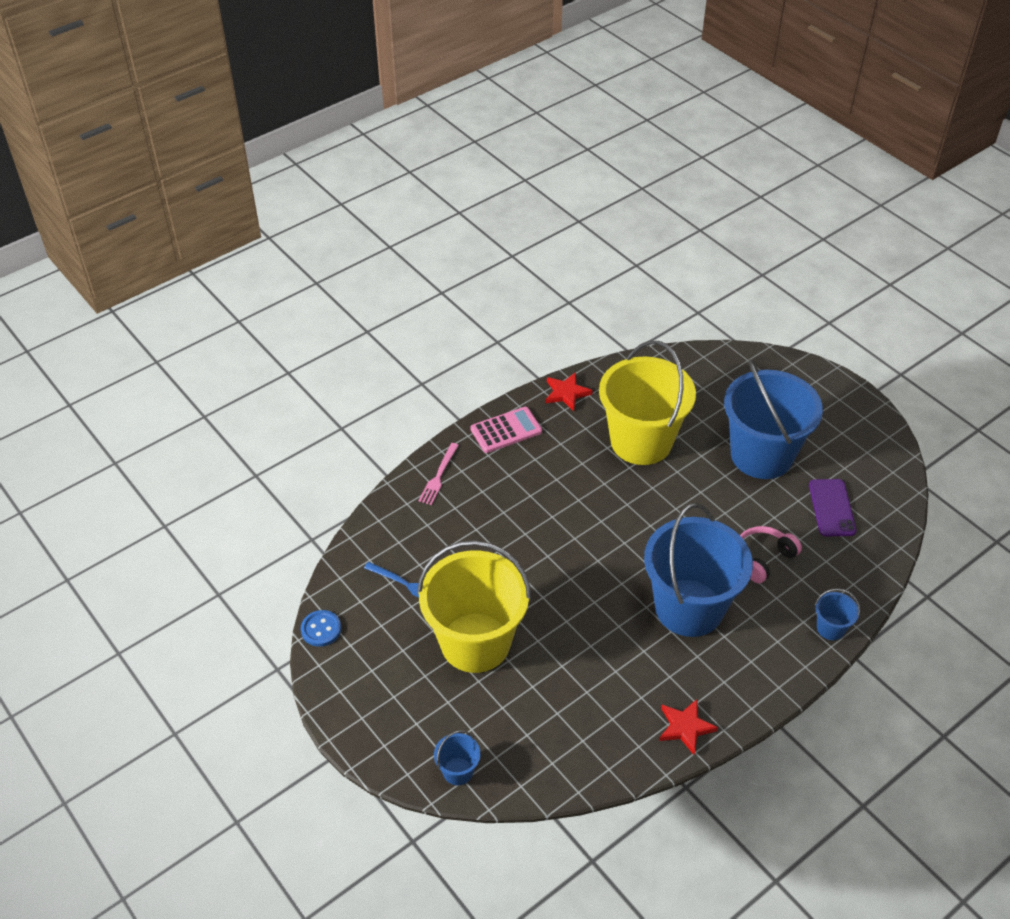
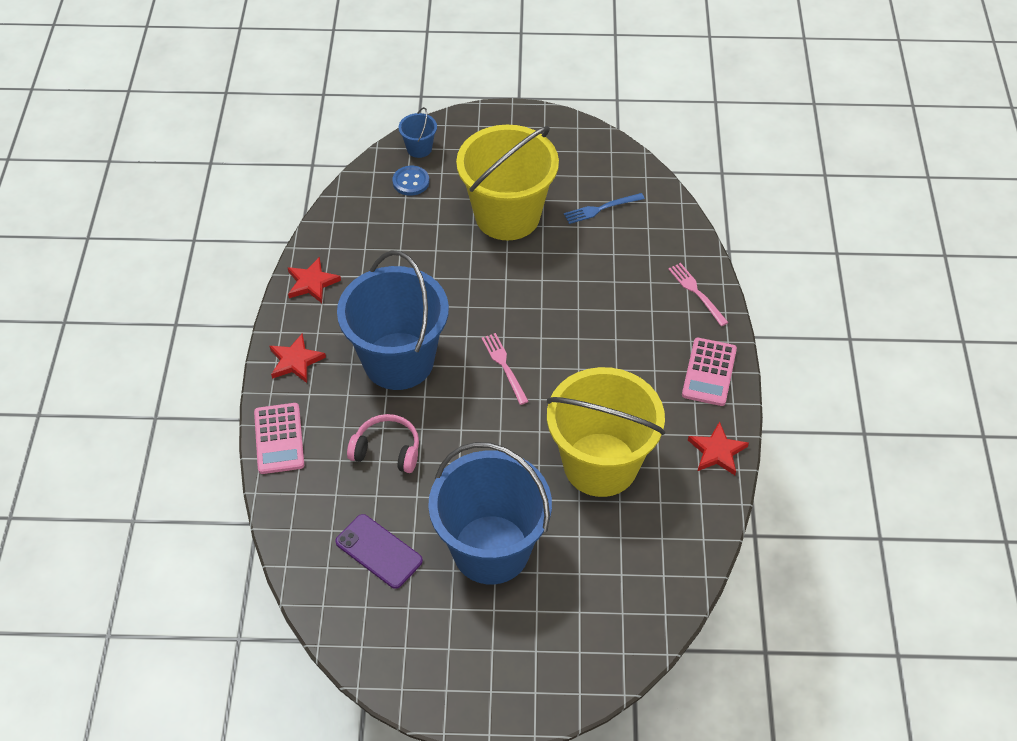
camera: 130 degrees right, 5 degrees up
(321, 629) = (607, 143): blue button -> blue button (411, 182)
(622, 542) = (504, 366): none -> pink fork
(763, 558) = (387, 450): pink headphones -> pink headphones turned 75 degrees counterclockwise
(763, 674) = (295, 361): none -> red star
(830, 628) = (279, 439): blue bucket -> pink calculator

